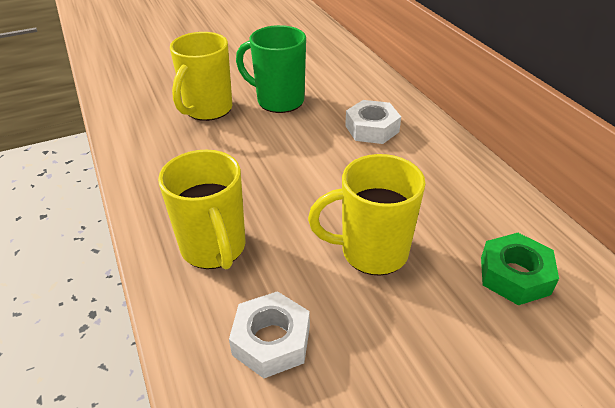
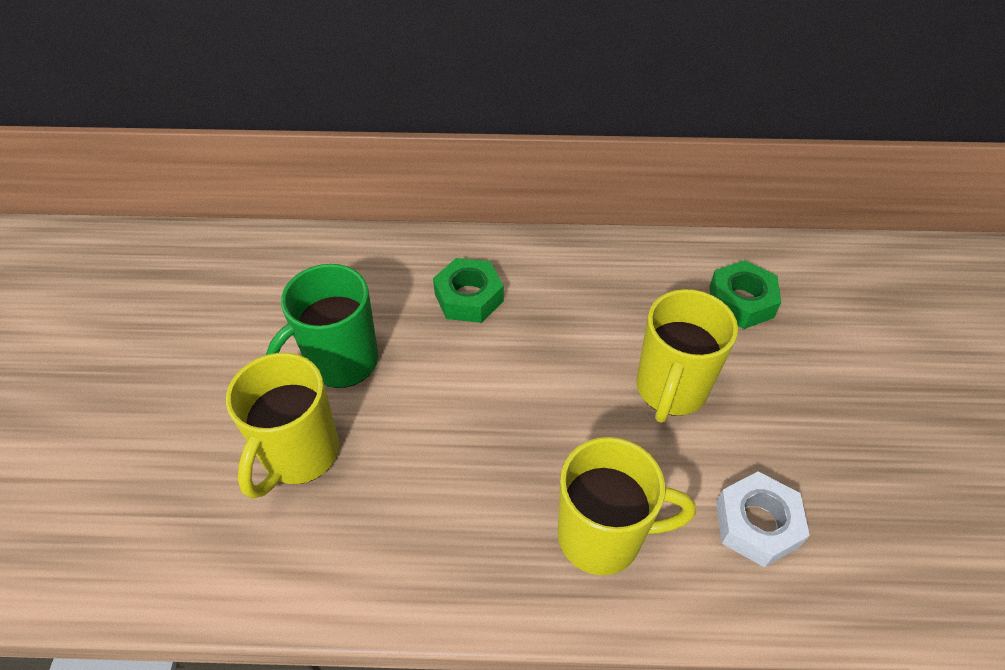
camera: 65 degrees left, 10 degrees up
(207, 110) = (299, 455): yellow mug -> yellow mug turned 60 degrees clockwise
(372, 129) = (468, 297): white nut -> green nut

